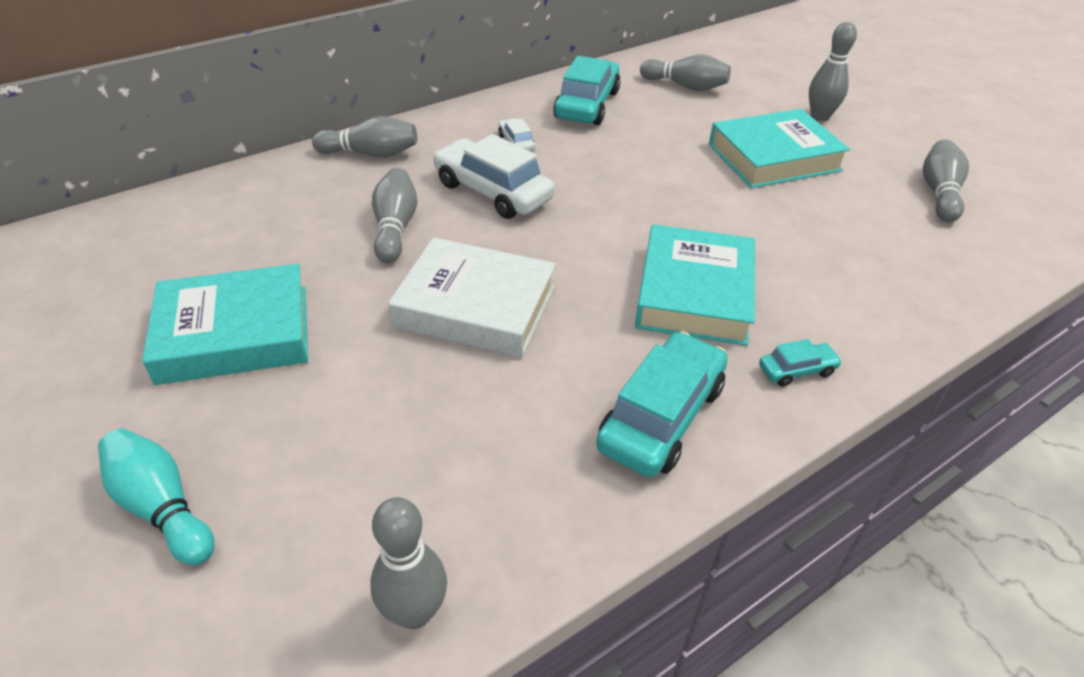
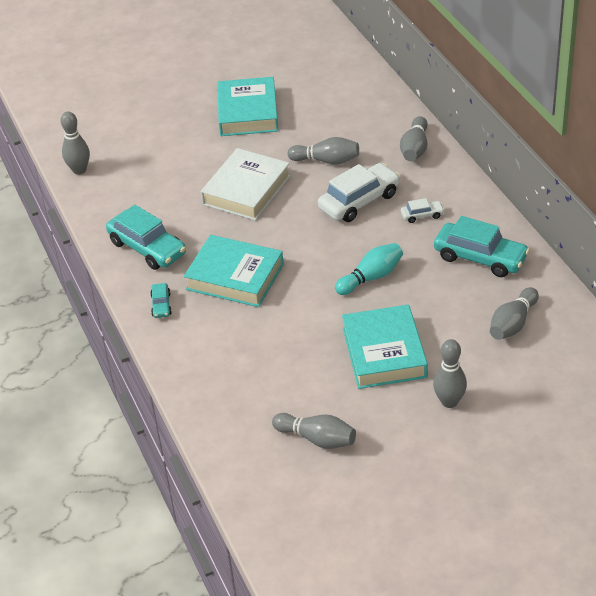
camera: 105 degrees right, 0 degrees up
(162, 507) = (150, 106): turquoise bowling pin -> turquoise bowling pin (371, 277)

